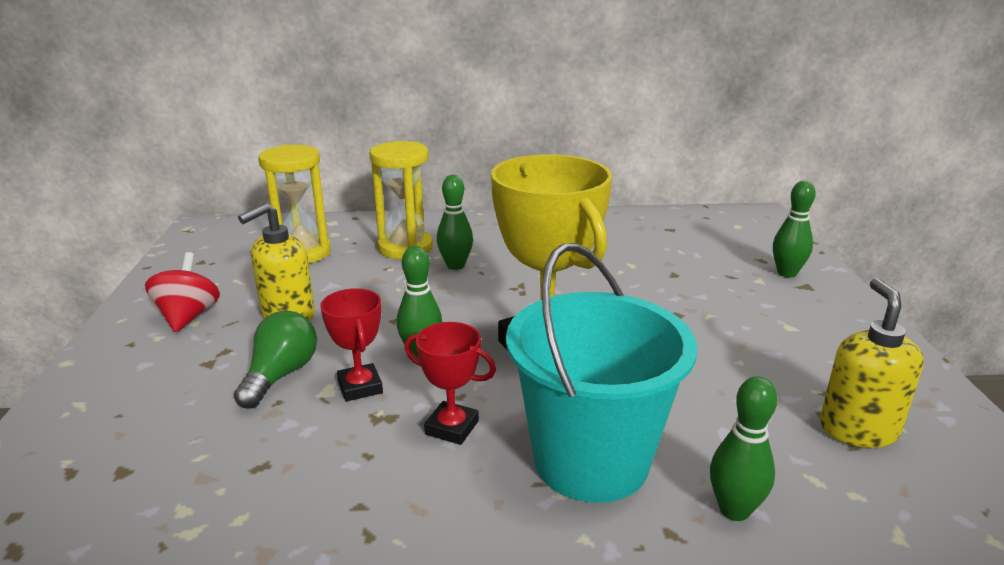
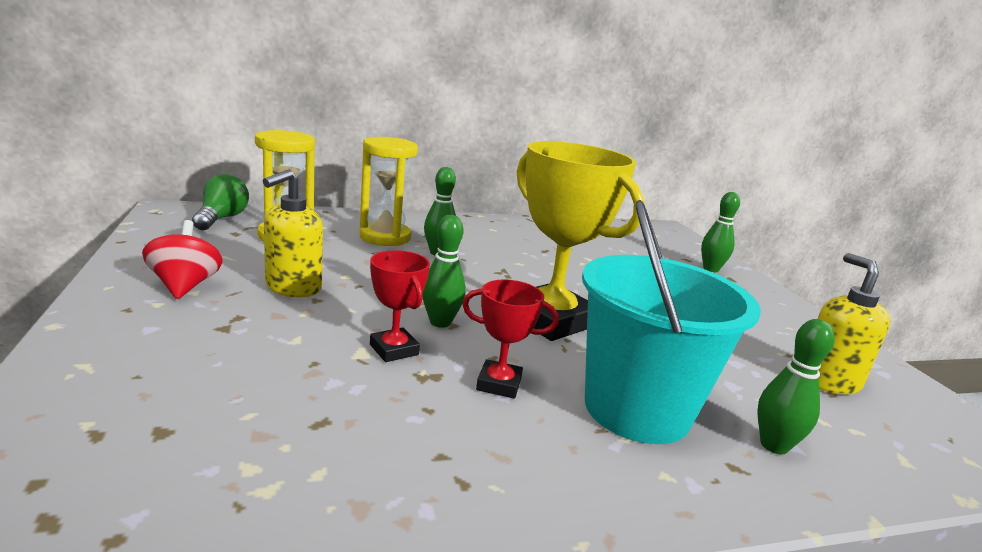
camera: 15 degrees left, 5 degrees down
(281, 375) = (307, 339): green light bulb -> green light bulb (221, 218)

